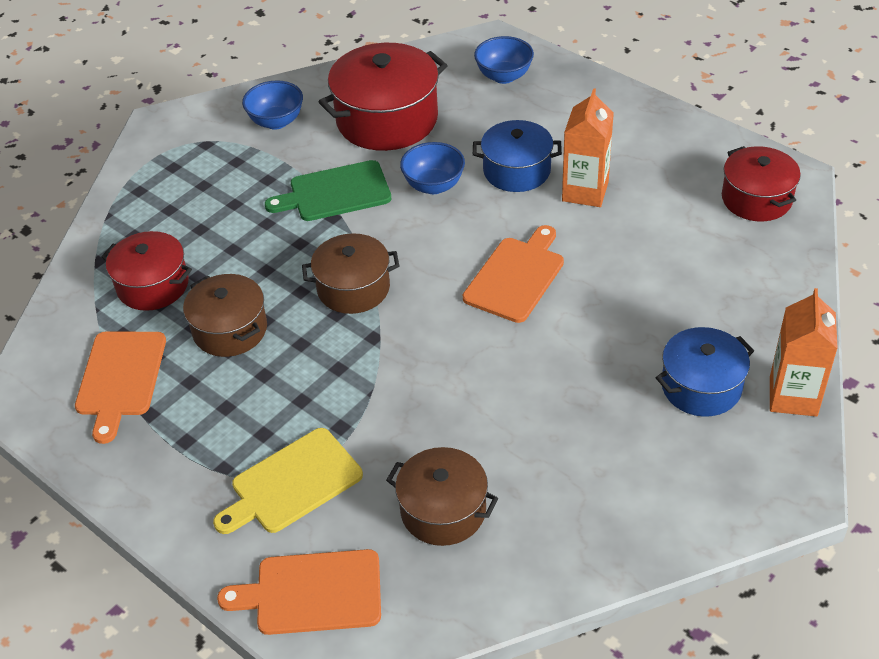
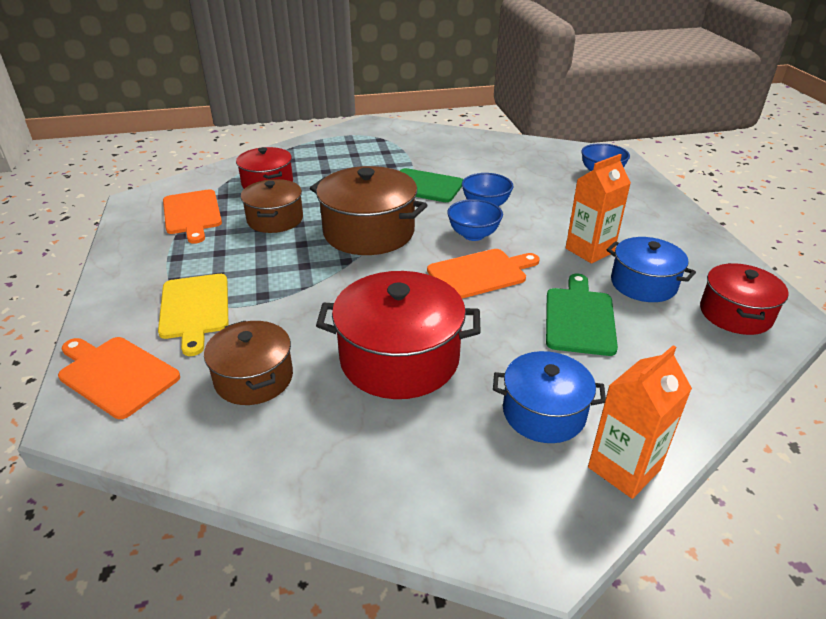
camera: 35 degrees right, 10 degrees down
(120, 378) = (192, 214): orange cutting board -> orange cutting board turned 60 degrees counterclockwise
(276, 121) = (431, 144): blue bowl -> blue bowl (473, 235)
(292, 483) = (195, 309): yellow cutting board -> yellow cutting board turned 105 degrees counterclockwise
(353, 288) = (369, 232): brown pot -> brown pot, size x1.59
(387, 119) = (497, 166): red pot -> red pot (399, 358)
(516, 171) = (552, 220): blue pot -> blue pot (643, 284)
(645, 276) = (579, 318): none -> green cutting board

